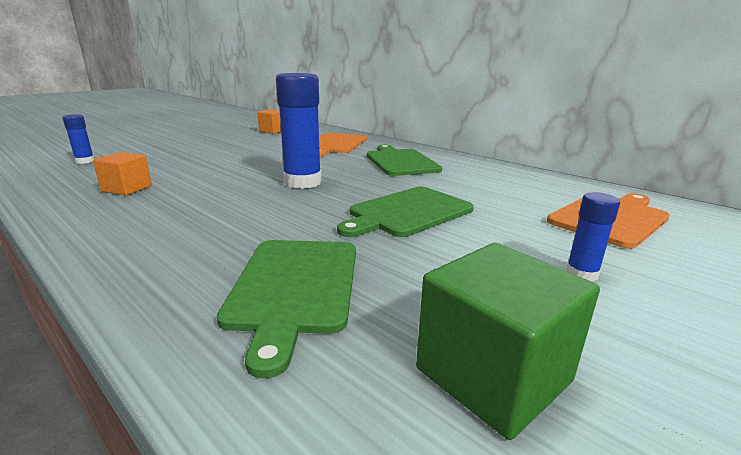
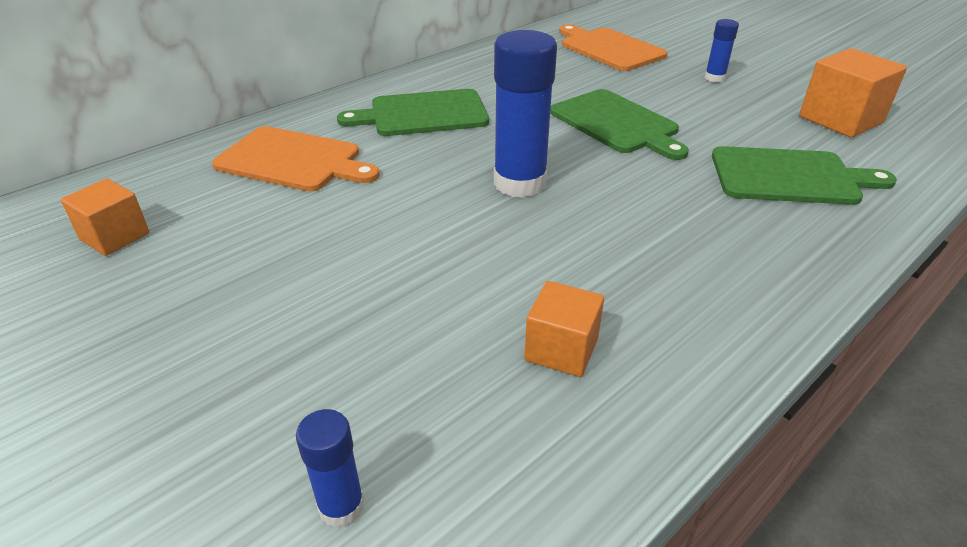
camera: 85 degrees left, 15 degrees up
(493, 375) = (840, 120): green cube -> orange cube

